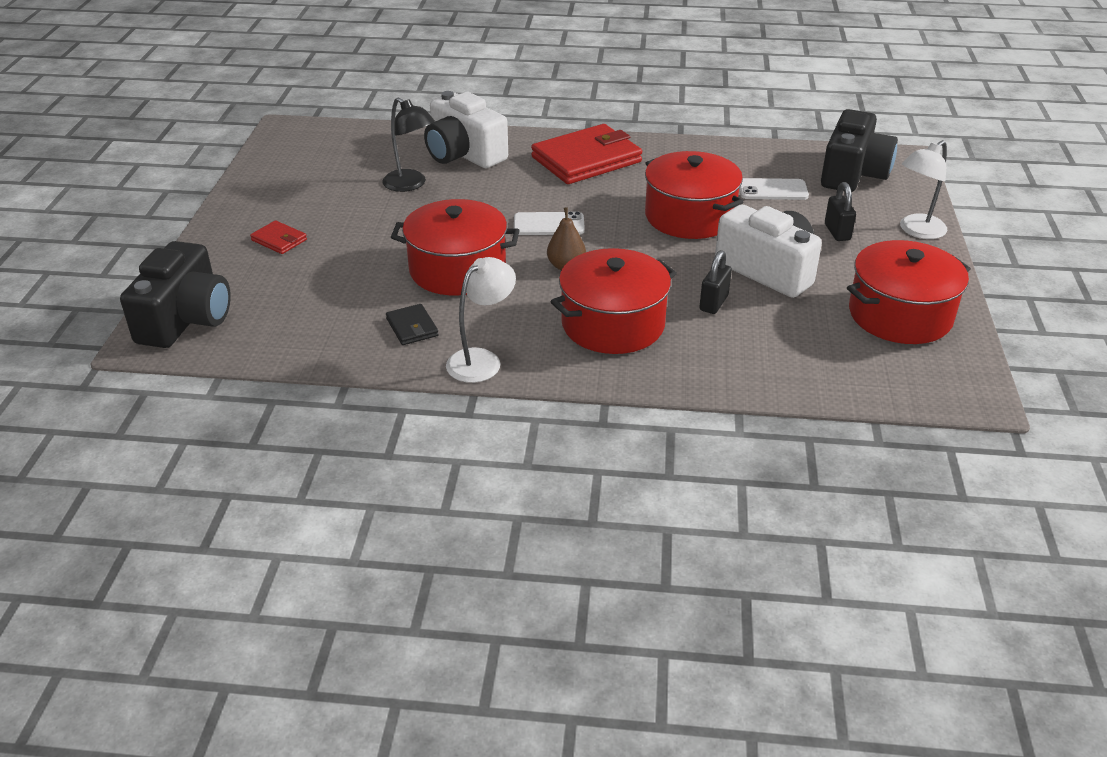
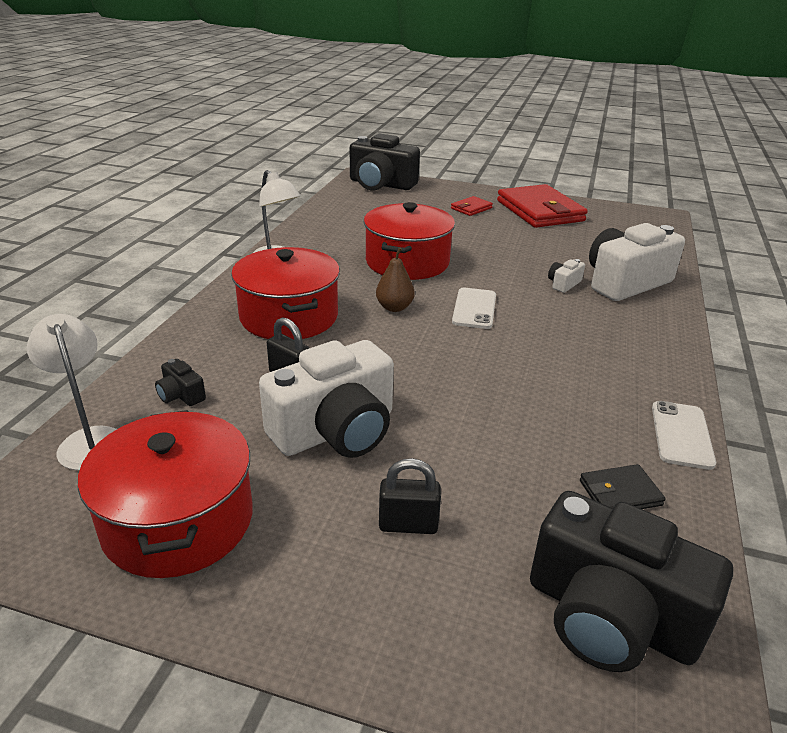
camera: 100 degrees right, 5 degrees down
(410, 184) = (558, 255): black lamp -> none
(412, 327) = (334, 241): black wallet -> black wallet (620, 493)
(478, 182) = (563, 284): none -> white camera
(586, 160) = (623, 349): red wallet -> red wallet (539, 211)
(689, 216) = (477, 397): red pot -> none
(772, 190) = (545, 489): white phone -> white phone (681, 435)
(775, 353) = (181, 395): none -> black camera
(916, 231) = (386, 636): white lamp -> white lamp (90, 439)

